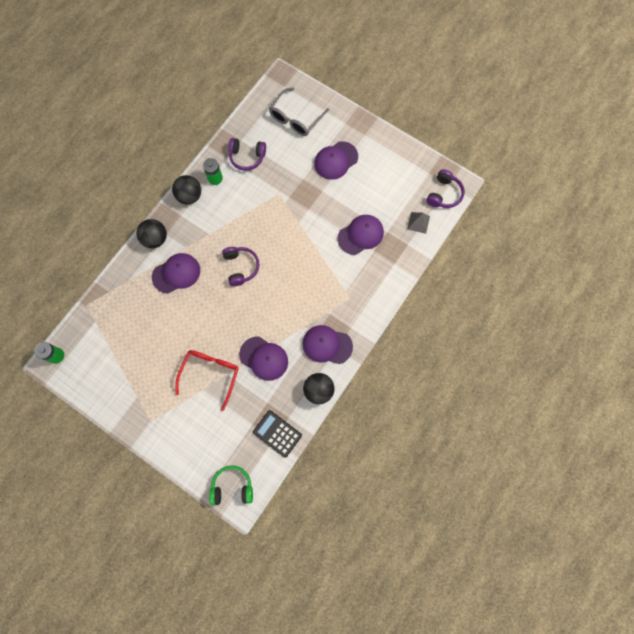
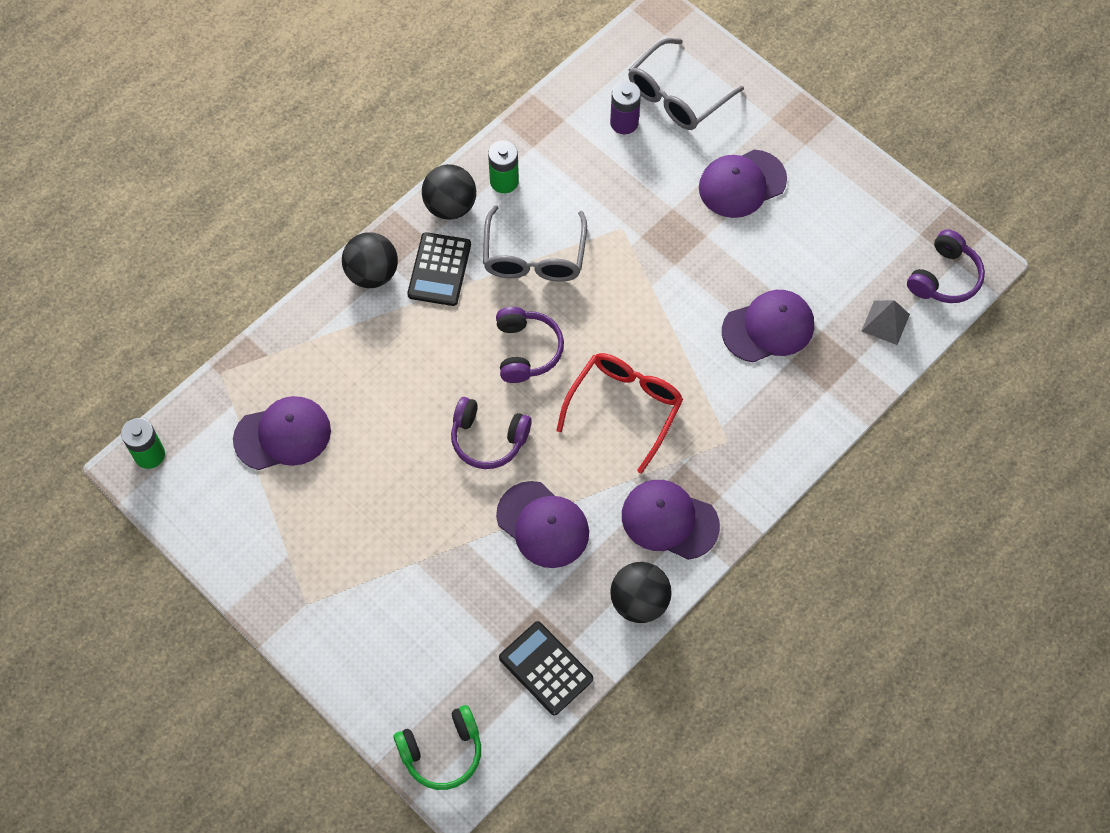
camera: 10 degrees right, 10 degrees down
(176, 273) = (401, 342): purple cap -> purple cap (283, 435)
(189, 231) = (439, 270): none -> black calculator
(210, 374) = (435, 537): red glasses -> red glasses (625, 407)
(232, 487) = (442, 752): green headphones -> green headphones turned 150 degrees clockwise
(237, 216) = (534, 257): none -> grey glasses
(247, 157) = (571, 152): purple headphones -> purple headphones (488, 439)
(271, 137) = (624, 123): none -> purple battery

